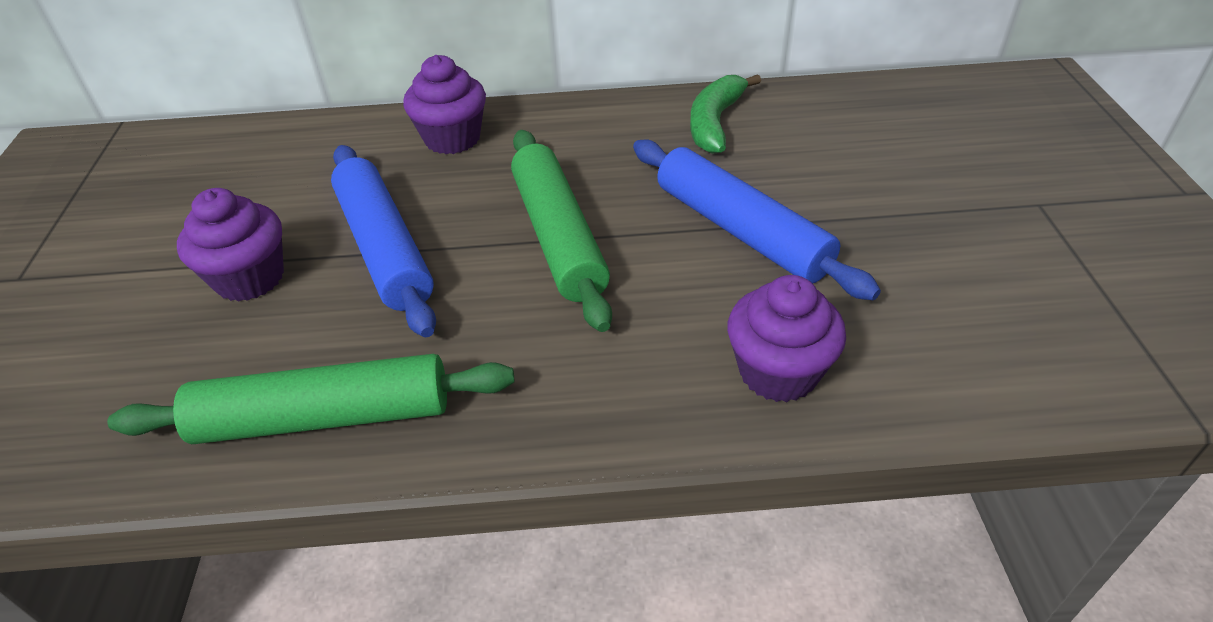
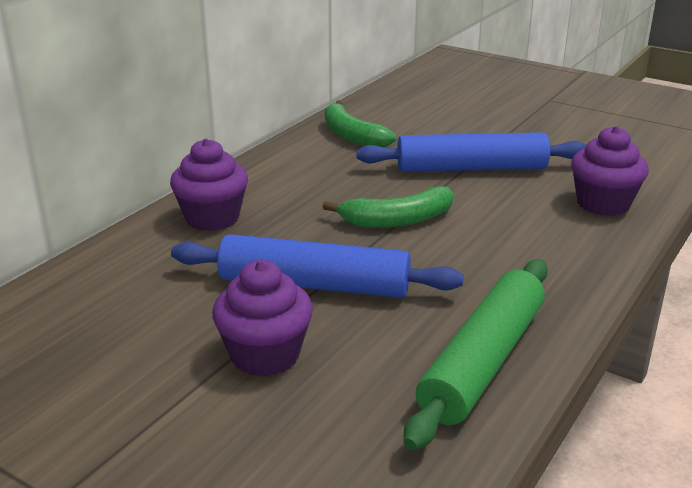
camera: 55 degrees left, 15 degrees down
(558, 236) = (396, 220): green rolling pin -> green banana

